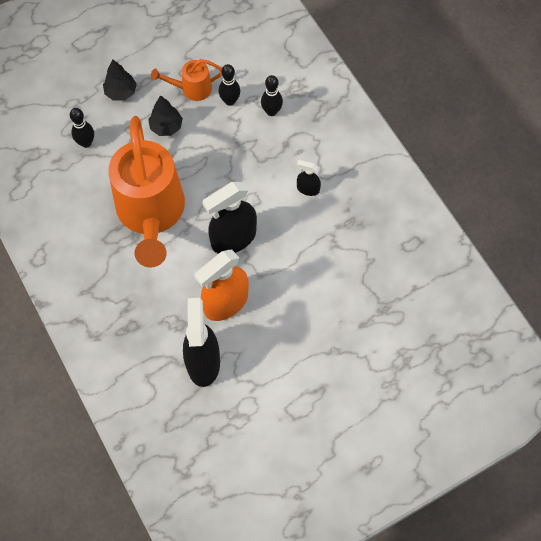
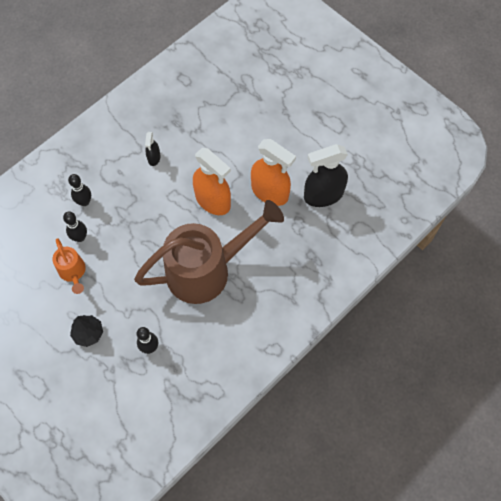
camera: 105 degrees left, 0 degrees up
(151, 214) = (207, 270): orange watering can -> brown watering can
(166, 127) = (118, 282): black tree -> none
(233, 238) = (213, 201): black spray bottle -> orange spray bottle

